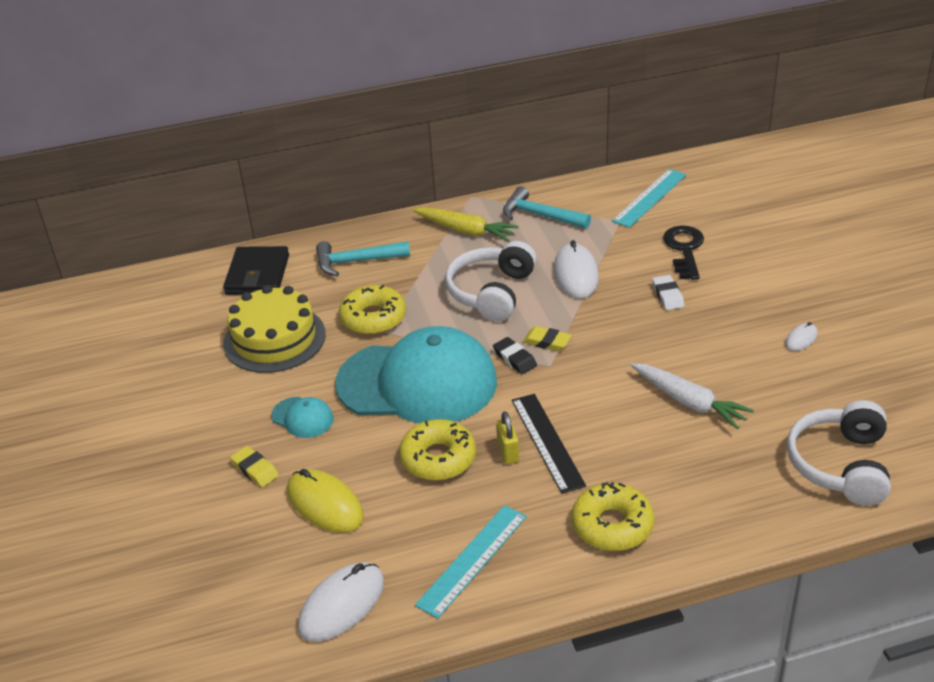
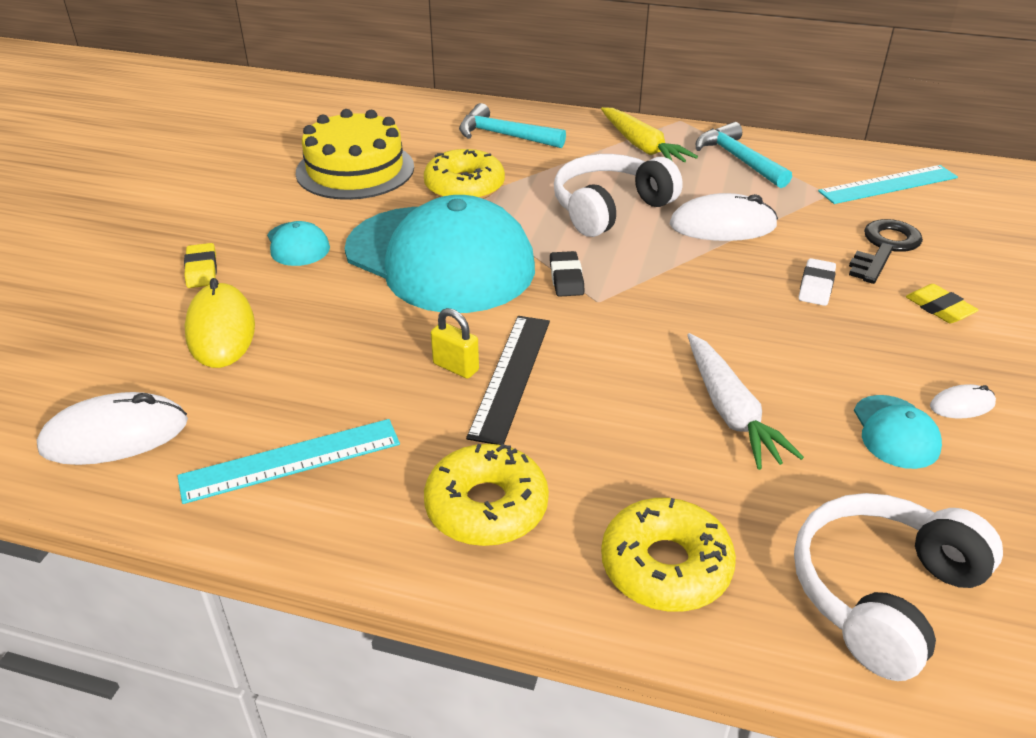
camera: 30 degrees right, 0 degrees up
(257, 274) = (403, 115): black wallet -> none
(438, 458) = (377, 339): yellow donut -> yellow donut (665, 566)
(508, 452) = (456, 367): yellow padlock -> yellow padlock turned 75 degrees counterclockwise
(547, 342) = (620, 277): yellow eraser -> yellow eraser (939, 308)
(576, 274) = (722, 225): white mouse -> white mouse turned 60 degrees clockwise
(781, 372) = (895, 432): none -> turquoise cap

